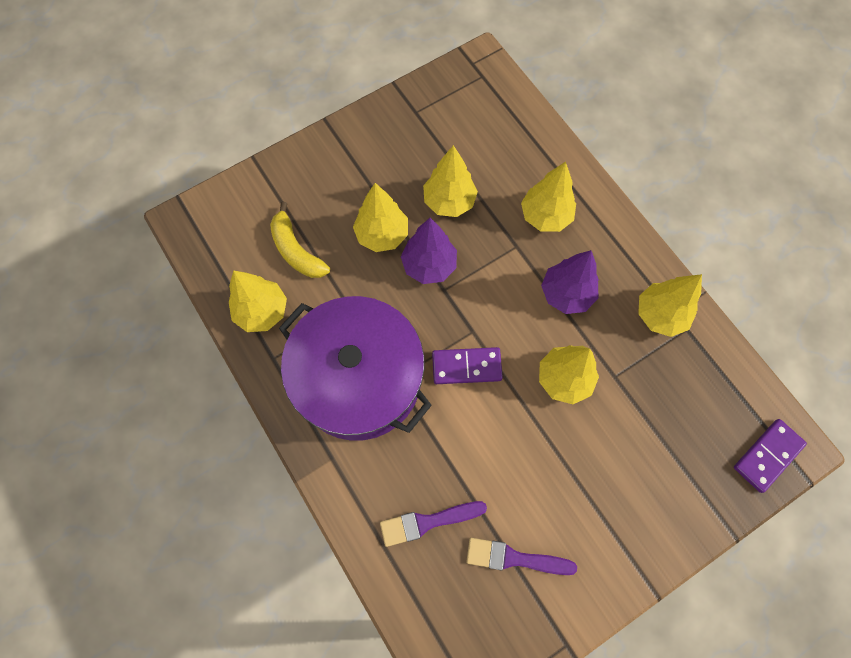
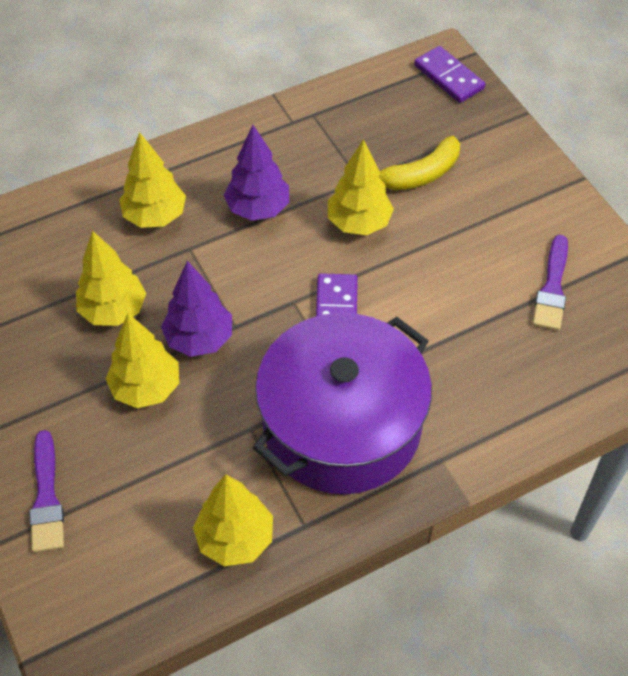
camera: 85 degrees left, 15 degrees down
(296, 250) = (150, 493): yellow banana -> yellow banana (420, 174)
(428, 522) = (516, 364): purple brush -> purple brush (46, 498)
(660, 315) = (294, 133): yellow tree -> none

